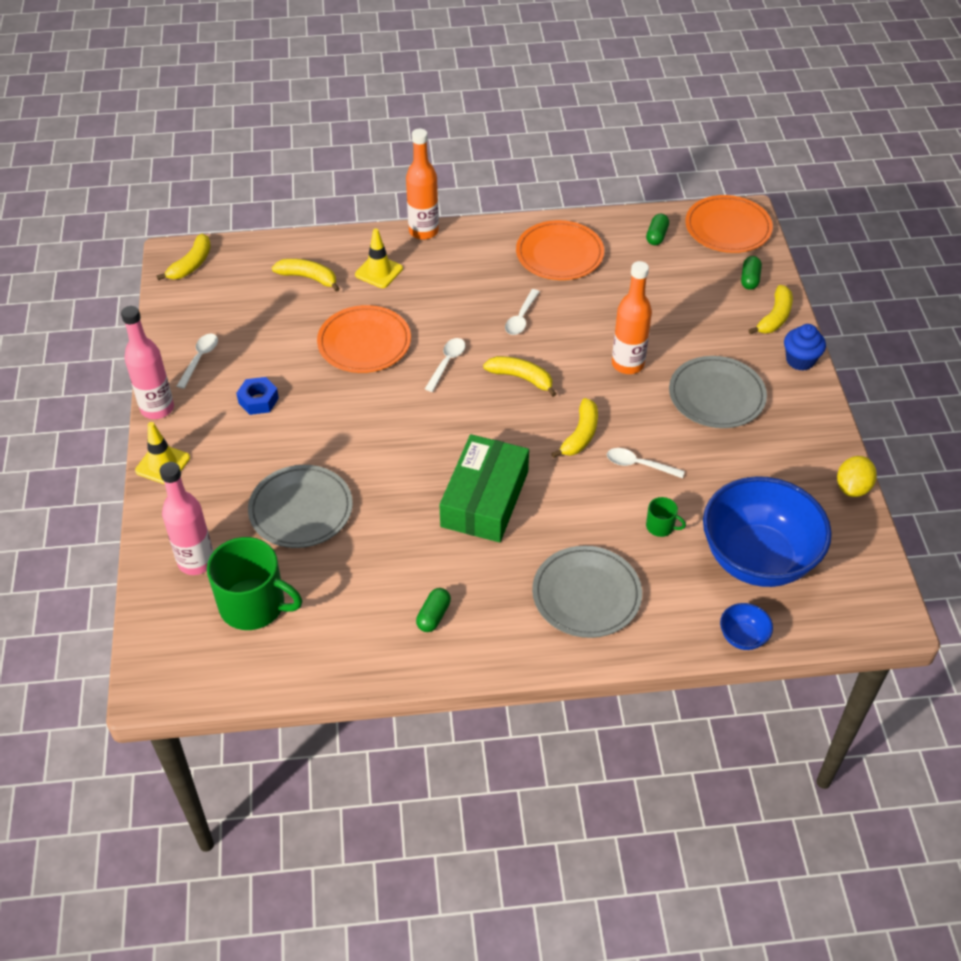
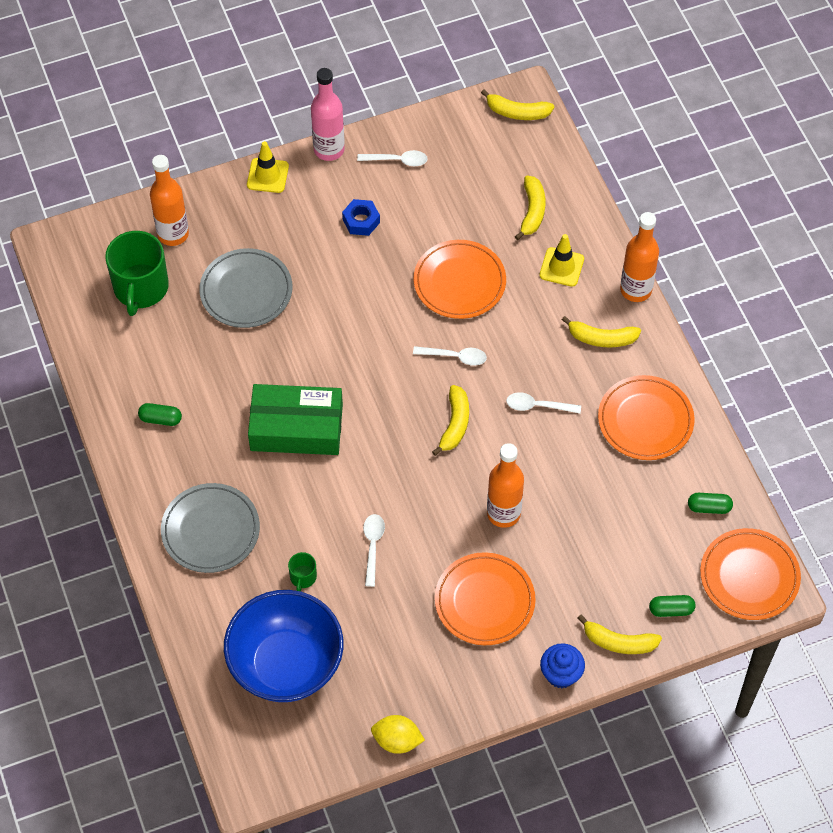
camera: 75 degrees right, 10 degrees up
(196, 561) = (173, 234): pink bottle -> orange bottle
(580, 435) = (396, 489): yellow banana -> yellow banana (601, 338)
(716, 396) = (484, 601): grey plate -> orange plate
(742, 637) = (195, 663): blue bowl -> none

